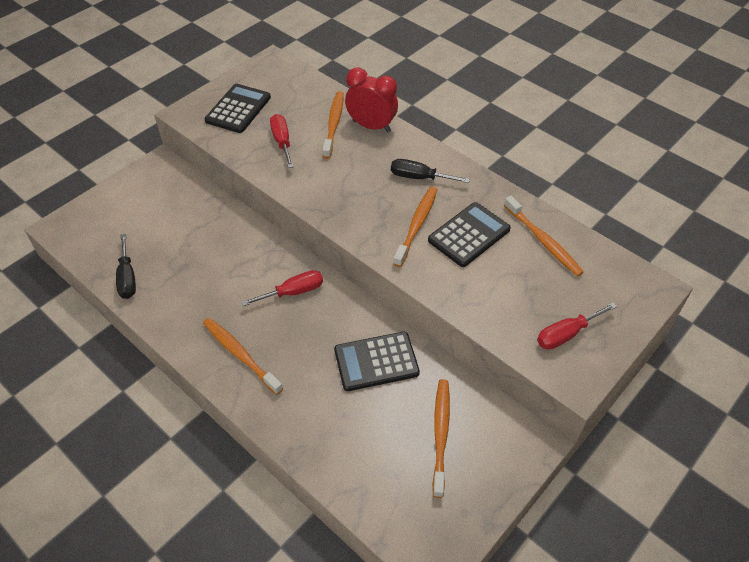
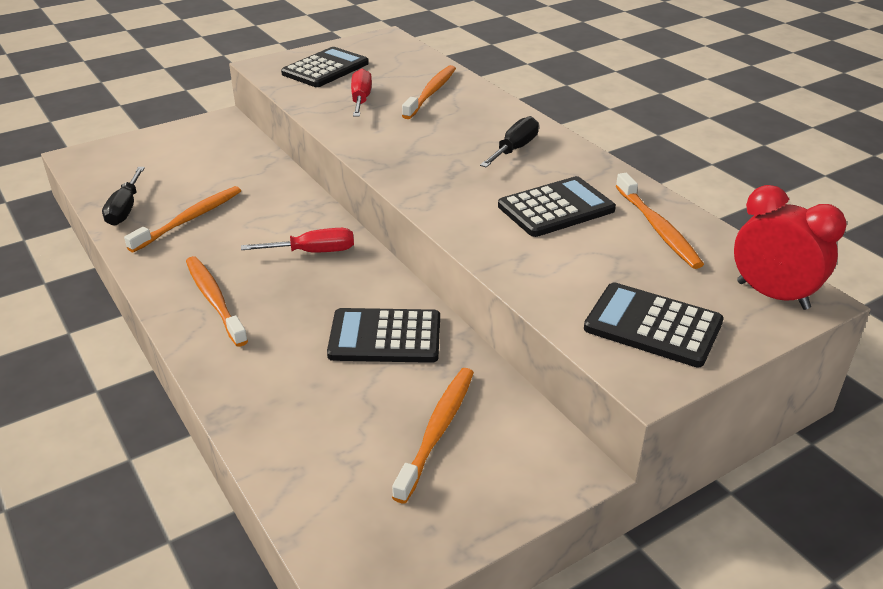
camera: 15 degrees right, 15 degrees down
(371, 126) = (476, 100): red clock -> red clock (772, 295)
(417, 225) = (490, 190): orange toothbrush -> orange toothbrush (190, 219)
(419, 177) = (514, 149): black screwdriver -> black screwdriver turned 90 degrees clockwise
(566, 334) = (653, 325): red screwdriver -> black calculator

